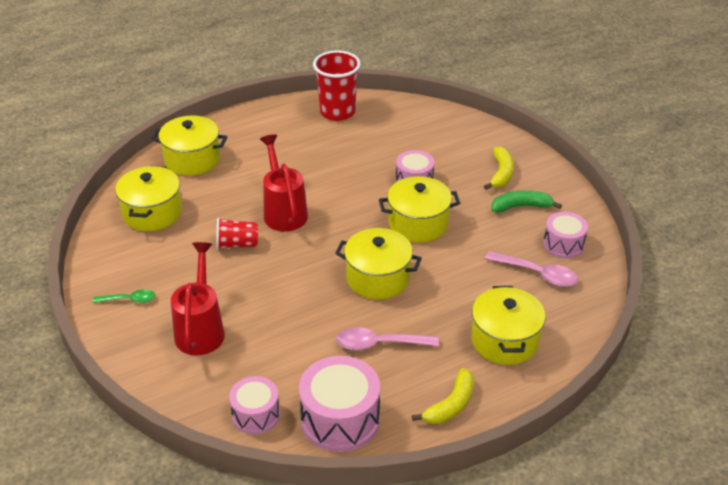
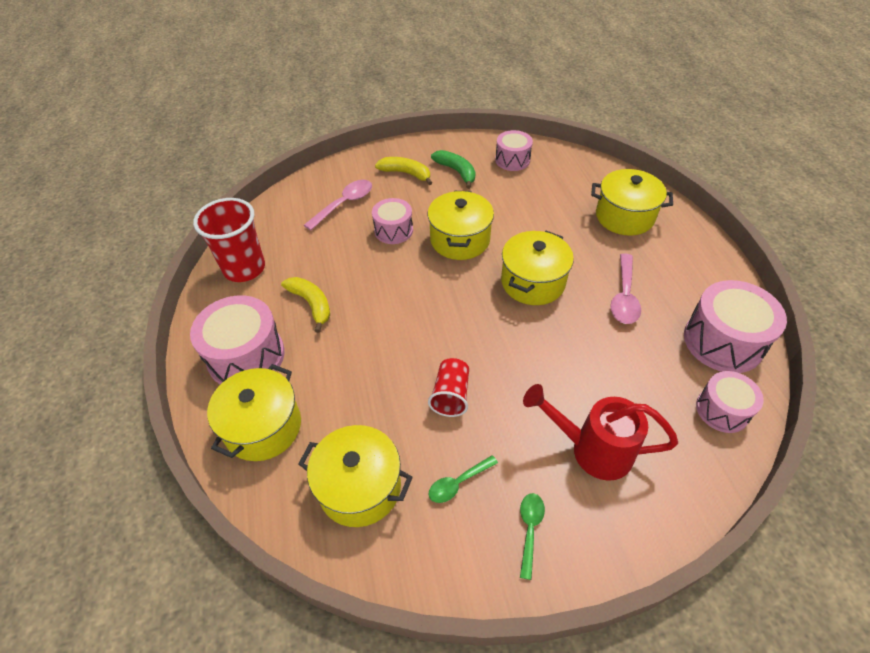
camera: 75 degrees left, 10 degrees up
(161, 259) = (458, 483): none -> green spoon
(250, 136) = (246, 356): none -> pink drum
(284, 212) = (406, 342): red watering can -> none
(450, 405) = (700, 263): yellow banana -> yellow banana (311, 304)
(521, 206) = (456, 172): green banana -> green banana turned 135 degrees clockwise
(537, 274) = (546, 181): pink spoon -> pink spoon (344, 204)

